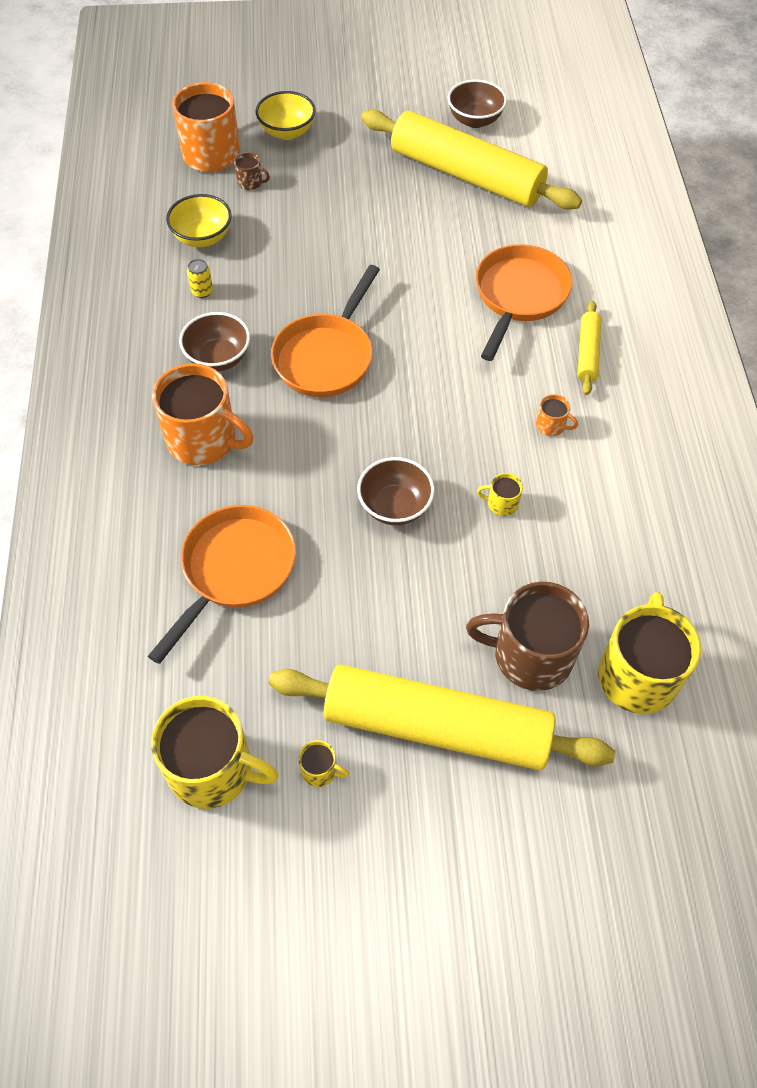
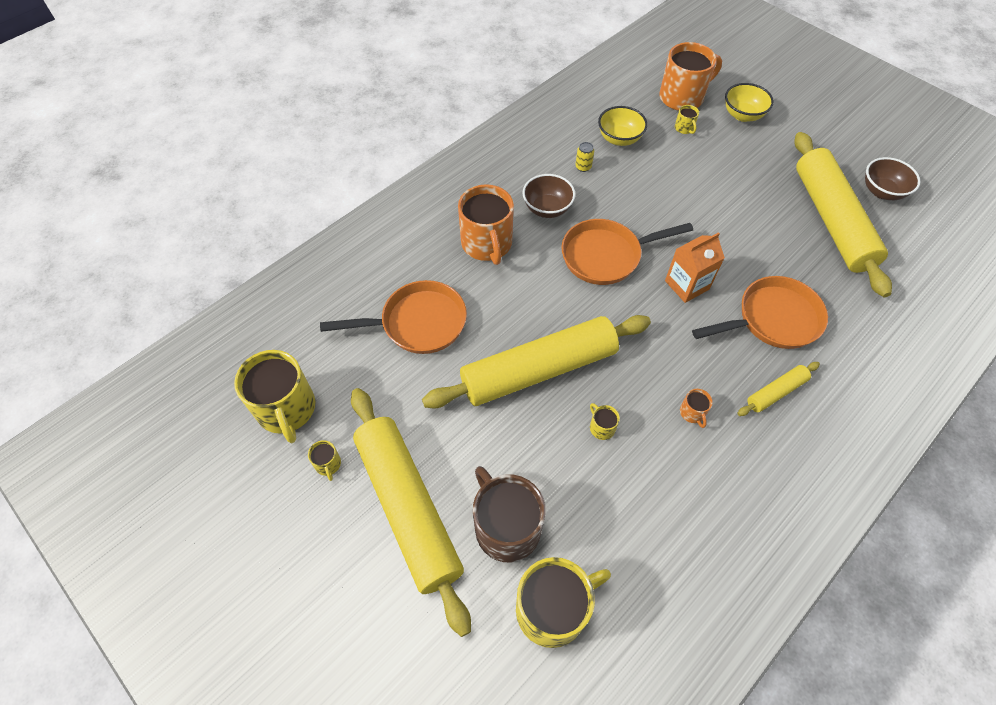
camera: 50 degrees right, 0 degrees up
(250, 182) = (684, 128): brown mug -> yellow mug
(395, 506) = (539, 370): brown bowl -> yellow rolling pin
(423, 324) = (687, 285): none -> orange carton

